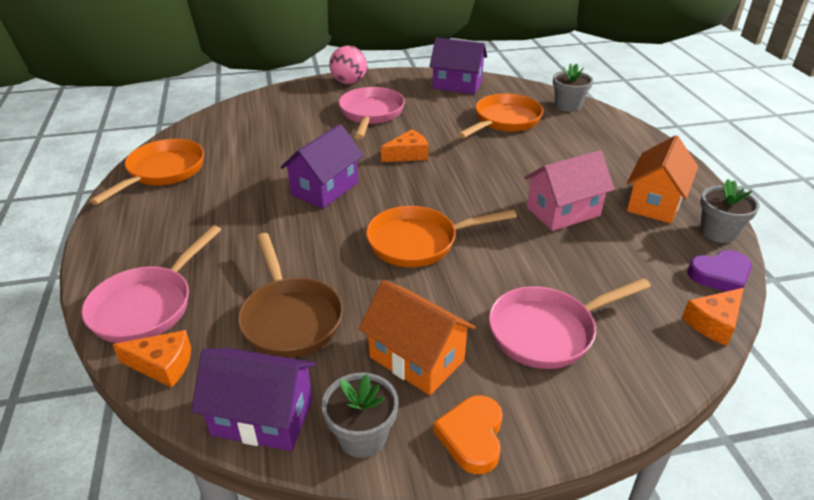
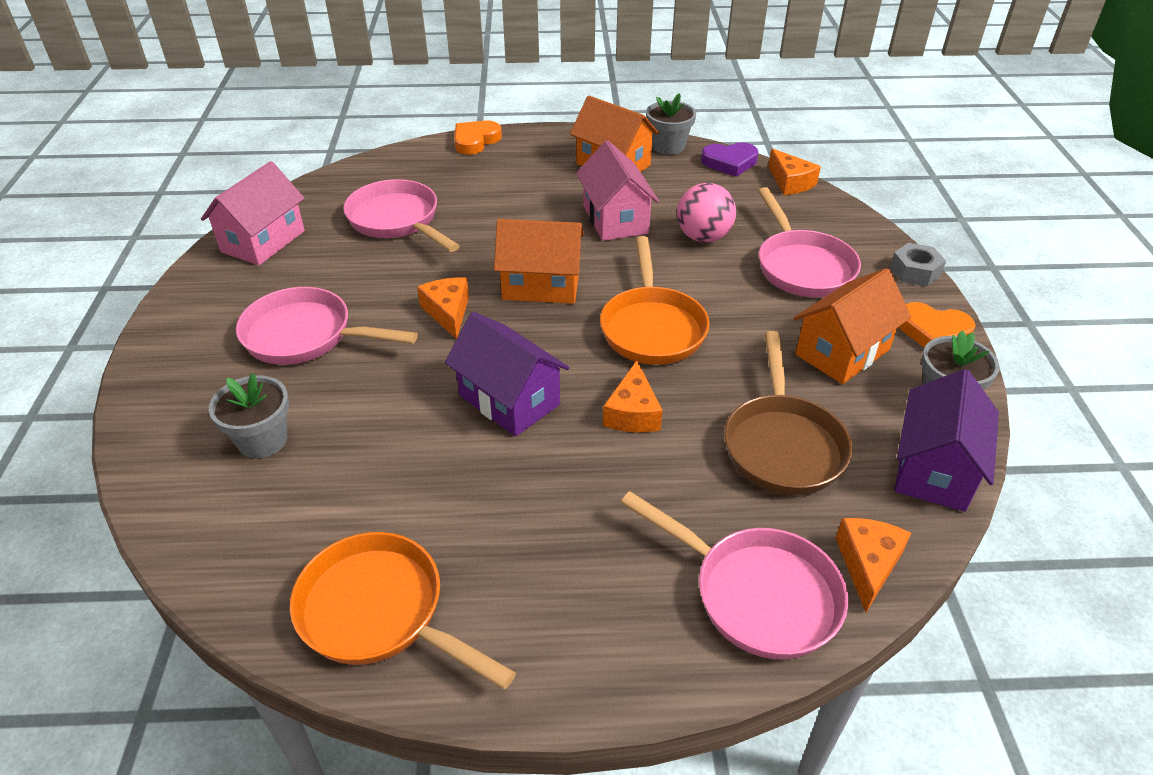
camera: 80 degrees left, 5 degrees up
(290, 318) = (782, 444): brown pan -> brown pan turned 105 degrees clockwise
(318, 240) = (632, 412): none -> orange cheese
(349, 82) = (169, 351): pink ball -> pink ball (703, 237)
(453, 186) = (541, 285): none -> orange house
(457, 85) = (263, 241): purple house -> pink house
(504, 121) = (397, 221): orange pan -> pink pan
(568, 105) = (384, 168): grey flower pot -> grey flower pot (262, 440)
(584, 429) = (915, 272): none -> grey nut
(637, 133) = (475, 141): none -> orange heart
(720, 275) = (729, 162): purple heart -> purple heart turned 90 degrees clockwise

